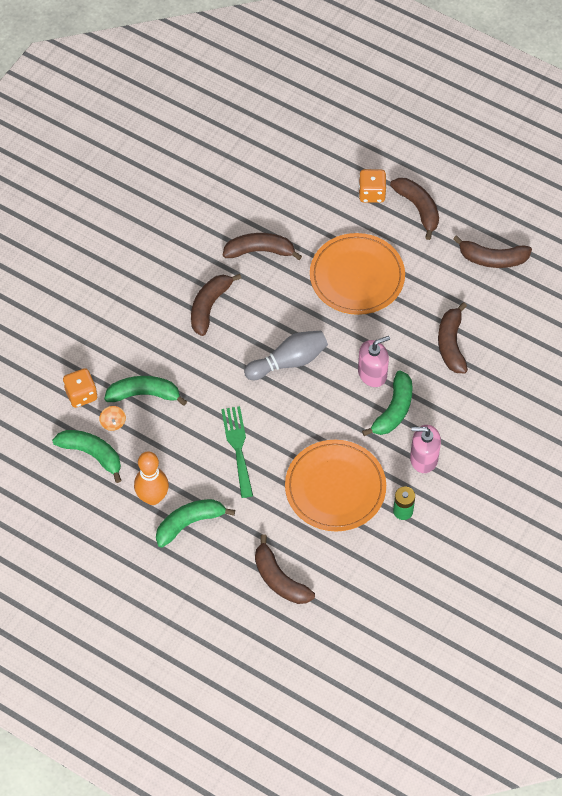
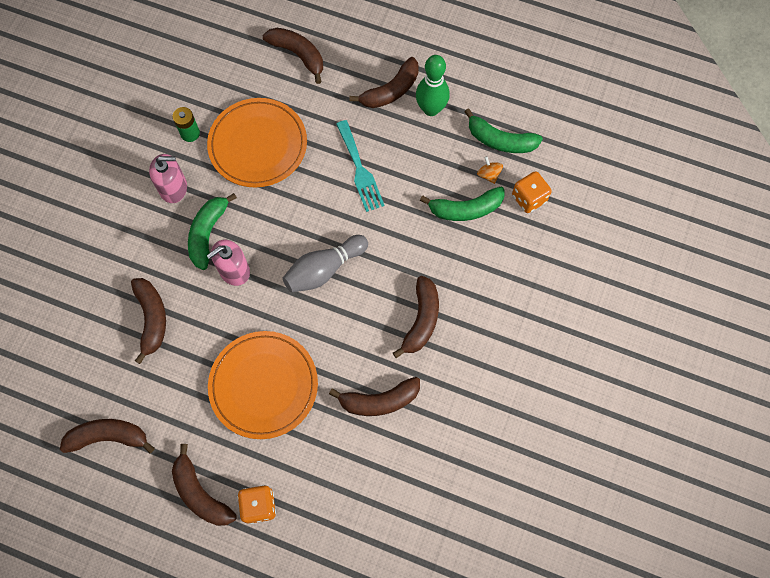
camera: 170 degrees right, 10 degrees up
(152, 497) = (431, 109): orange bowling pin -> green bowling pin
(189, 523) = (391, 90): green banana -> brown banana
(237, 447) = (360, 170): green fork -> turquoise fork

